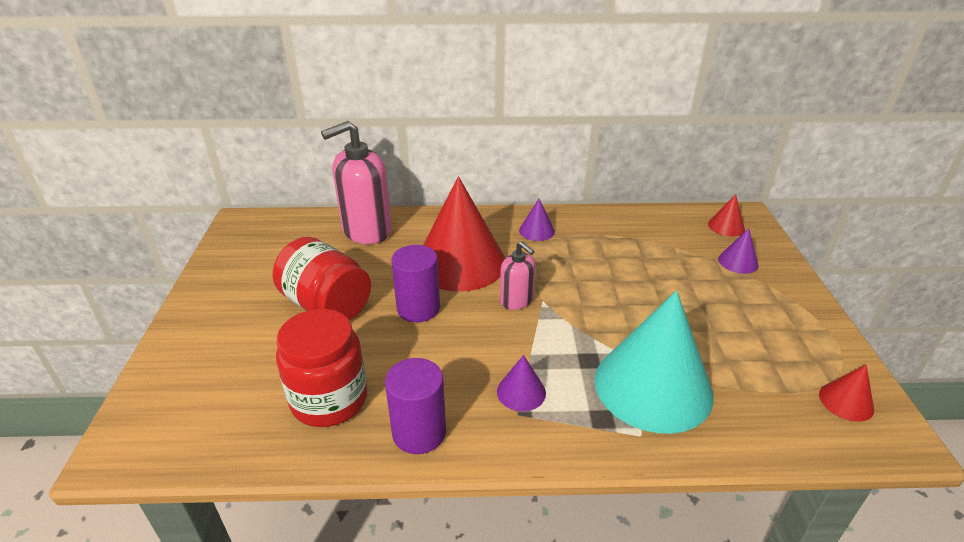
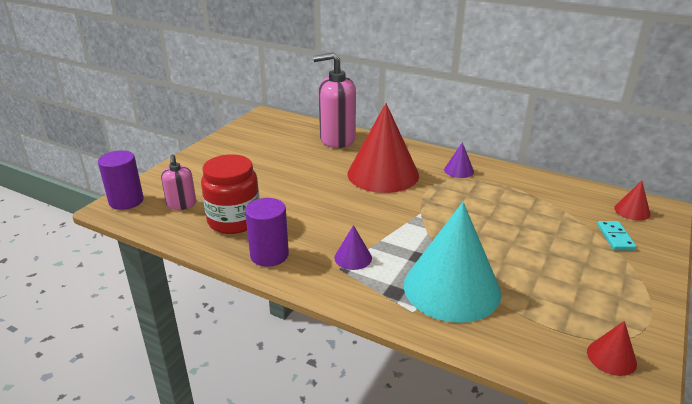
camera: 30 degrees right, 5 degrees down
(327, 305) = (275, 173): red jar -> none
(418, 308) = (330, 191): purple cylinder -> purple cylinder (126, 201)
(516, 300) = (401, 207): pink soap dispenser -> pink soap dispenser (181, 204)
(738, 262) = (615, 237): purple cone -> turquoise domino

